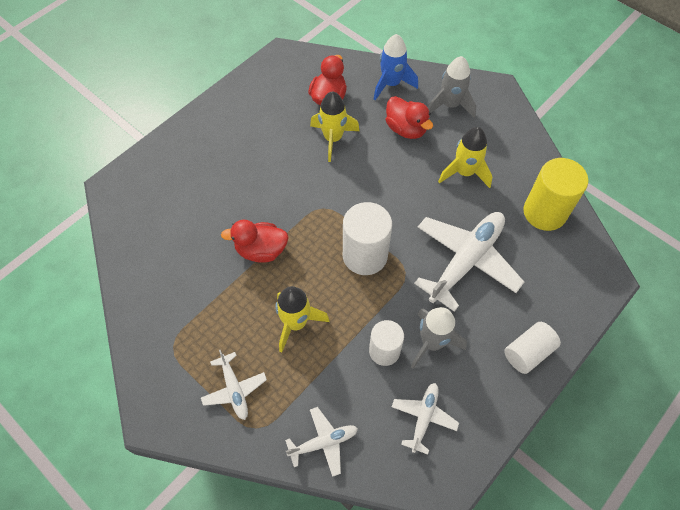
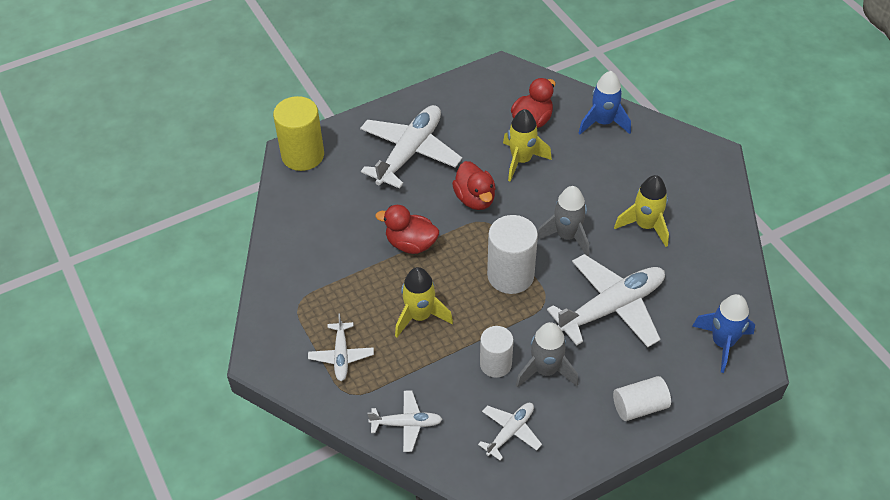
camera: 20 degrees right, 10 degrees down
(227, 157) = (410, 152): none -> white plane
(406, 129) = (601, 170): red duck -> red duck (475, 199)
(450, 105) = (658, 158): grey rocket -> grey rocket (567, 236)
(544, 212) = (715, 285): yellow cylinder -> yellow cylinder (303, 155)
(572, 267) = (722, 343): none -> blue rocket

